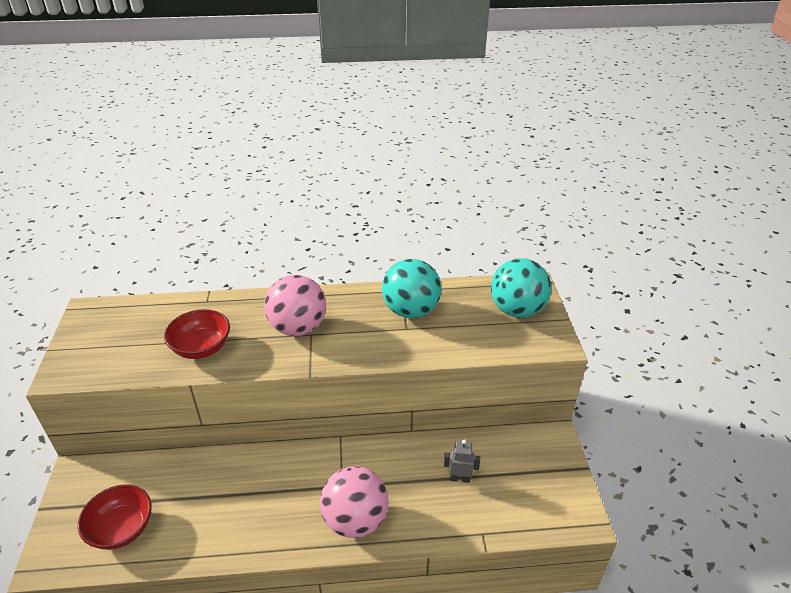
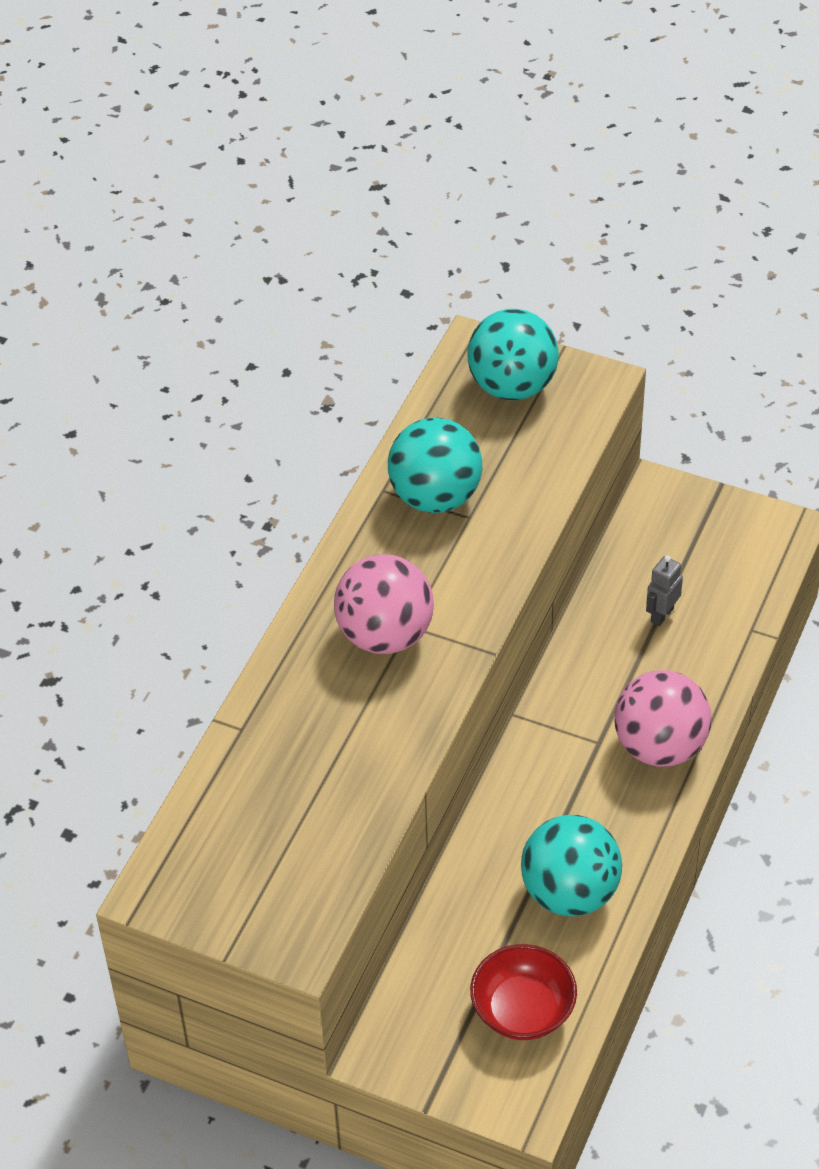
camera: 60 degrees left, 10 degrees up
(201, 348) = (353, 760): red bowl -> none
(219, 517) = (570, 893): none -> turquoise ball

